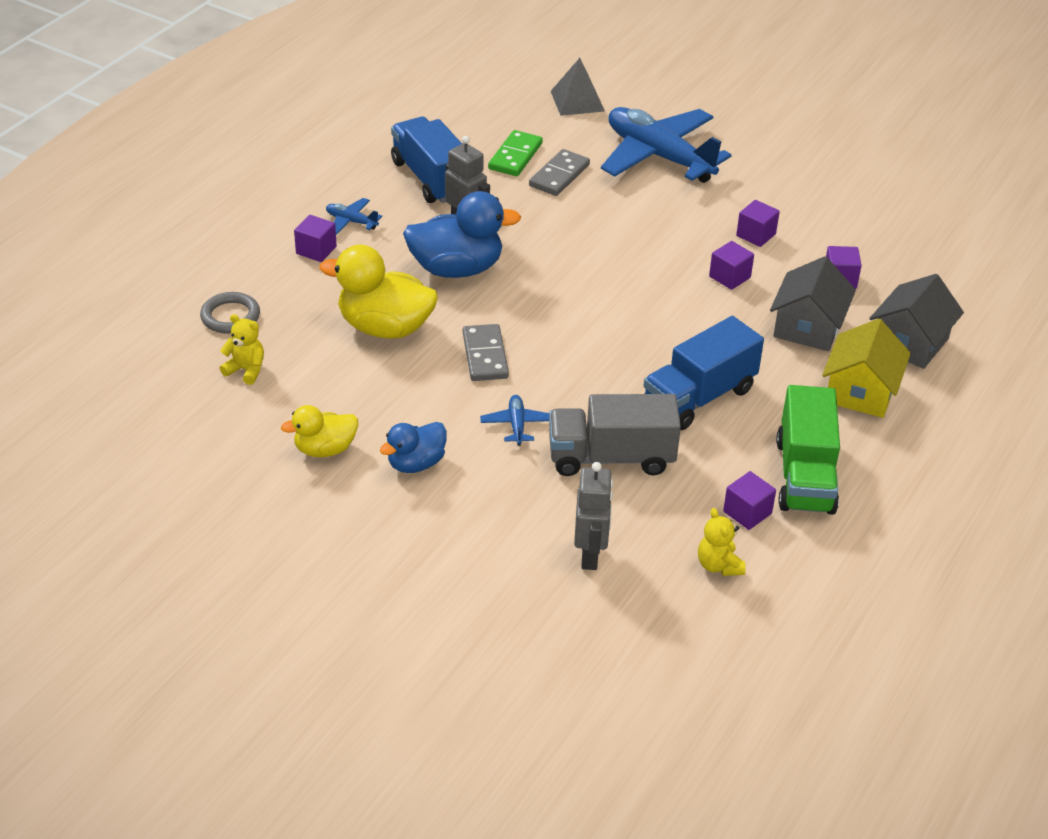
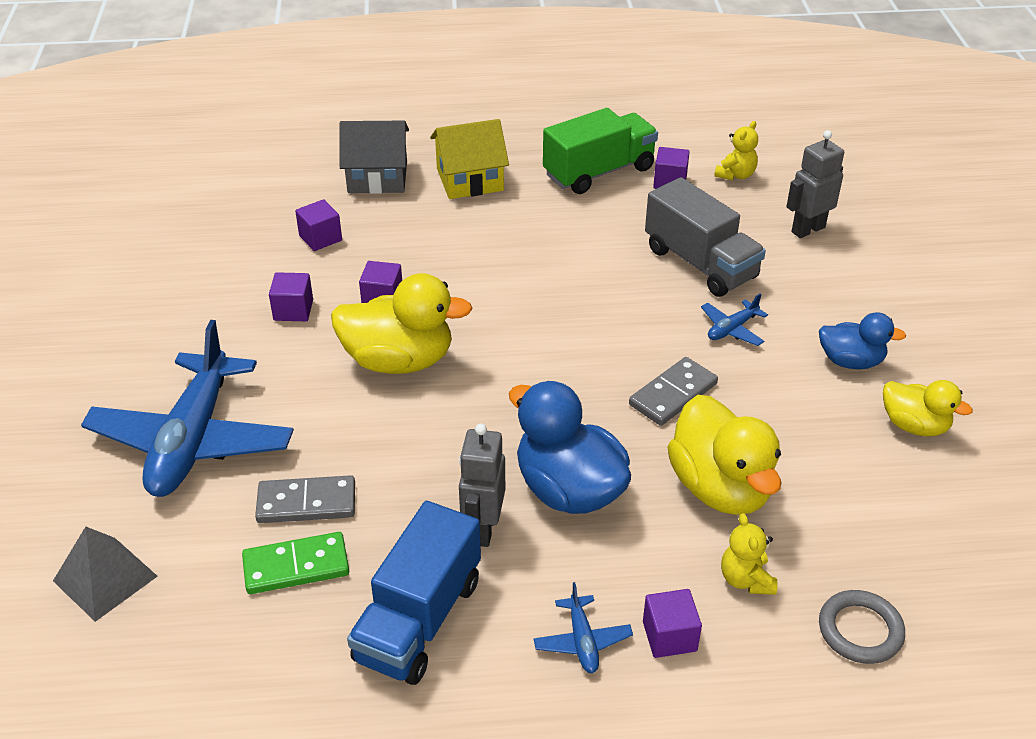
camera: 125 degrees left, 0 degrees up
(246, 370) = (908, 553): yellow teddy bear -> yellow teddy bear (746, 579)
(651, 256) = (399, 360): none -> yellow duck
(699, 397) = (573, 250): blue truck -> none
(808, 327) = (412, 231): grey house -> none

